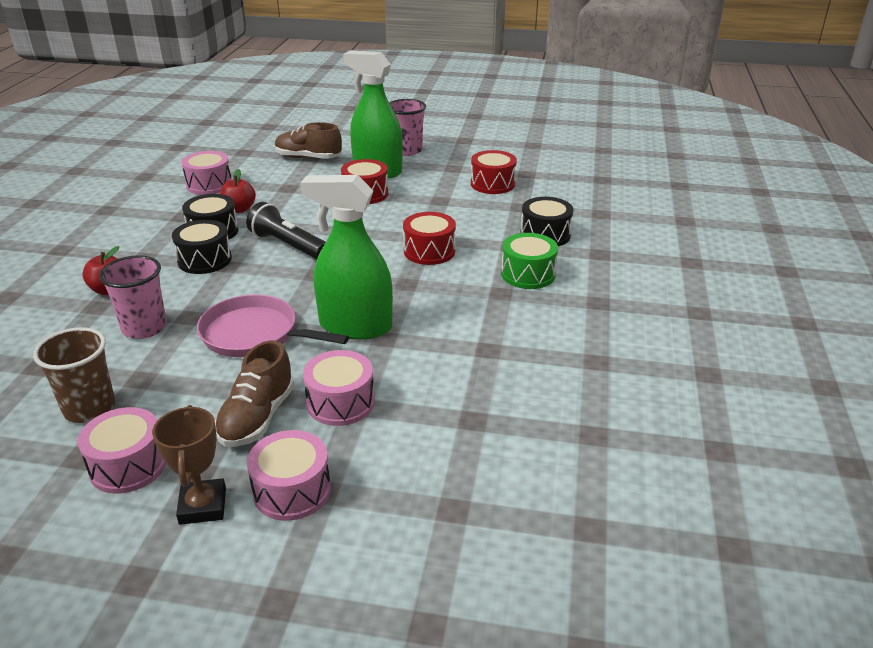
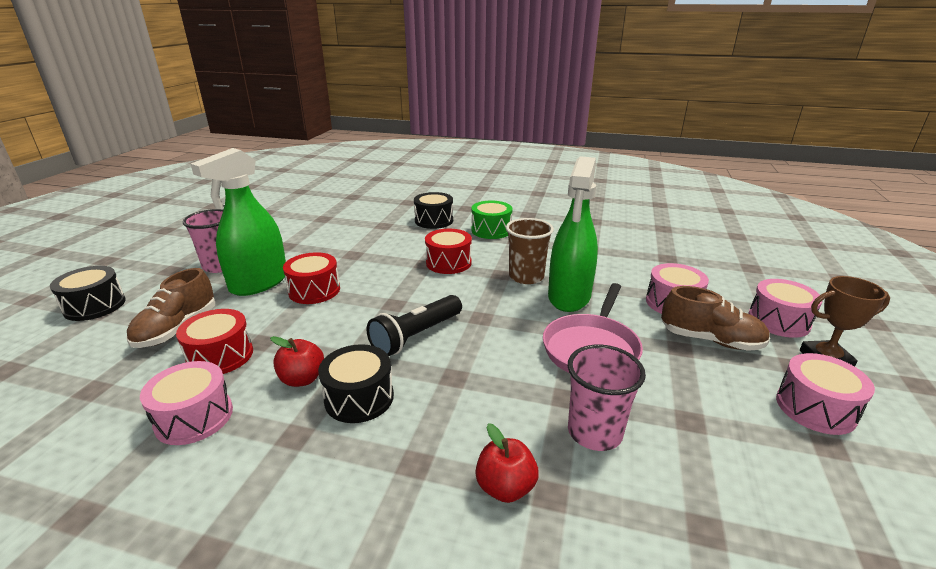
camera: 85 degrees left, 5 degrees down
(89, 408) = (757, 454): brown cup -> brown cup (526, 277)
(204, 260) = (436, 398): black drum -> black drum (95, 306)
(492, 184) = (334, 232): red drum -> red drum (220, 356)

